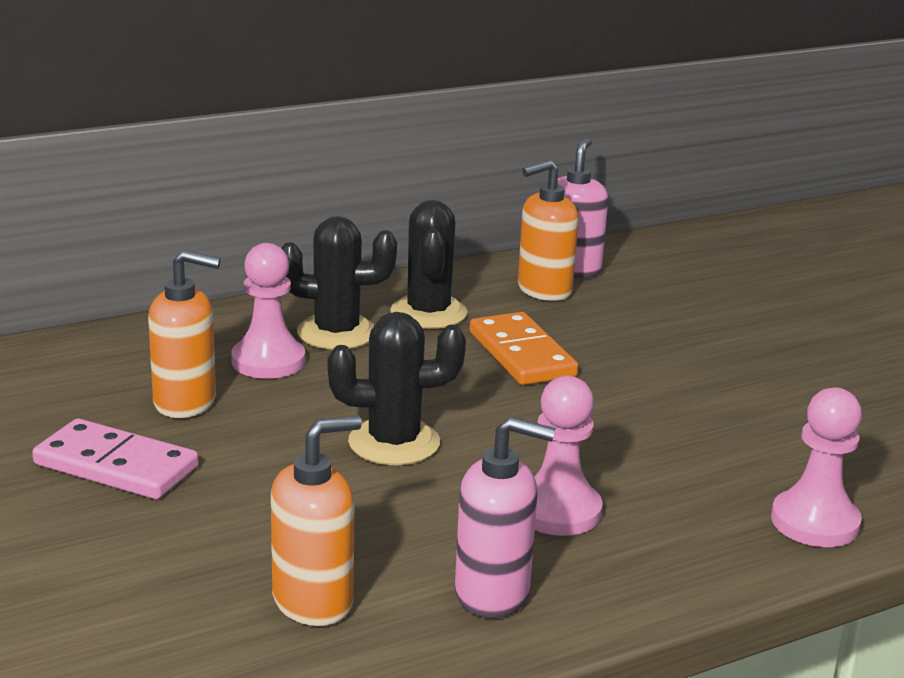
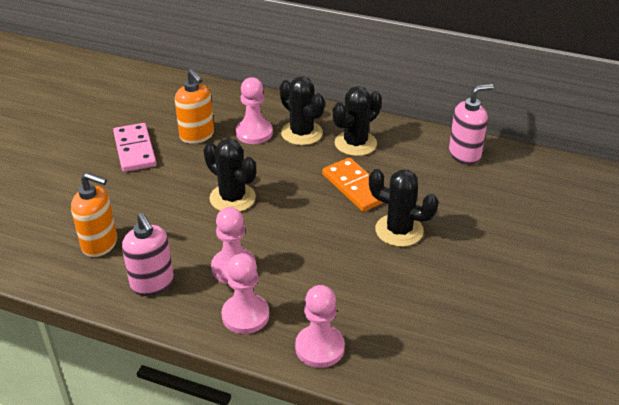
camera: 50 degrees right, 15 degrees up
(521, 354) = (355, 187): orange domino -> orange domino turned 60 degrees counterclockwise
(543, 290) = (429, 159): orange soap dispenser -> none
(654, 370) = (399, 230): none -> black cactus
(677, 547) = (245, 315): none -> pink pawn

